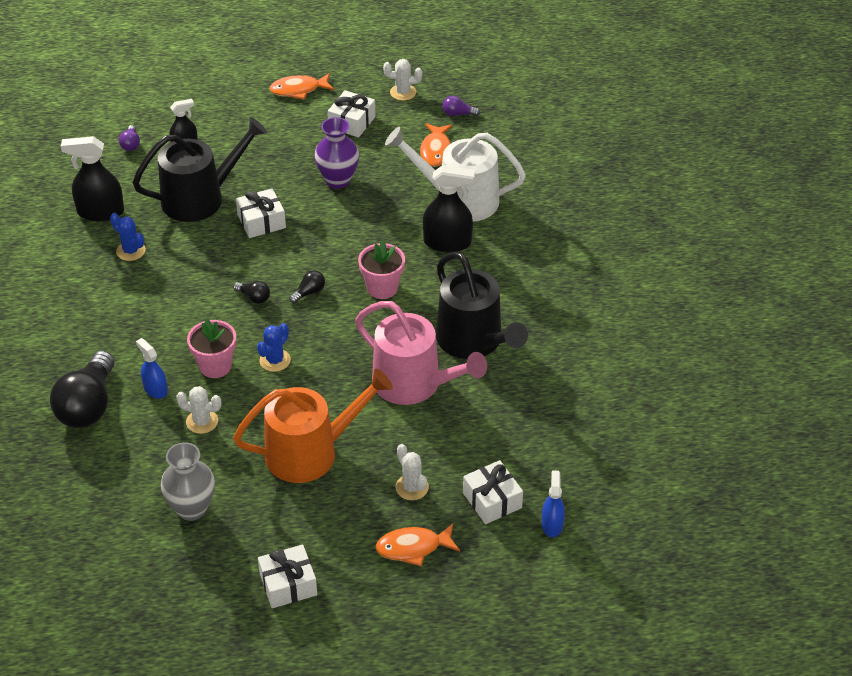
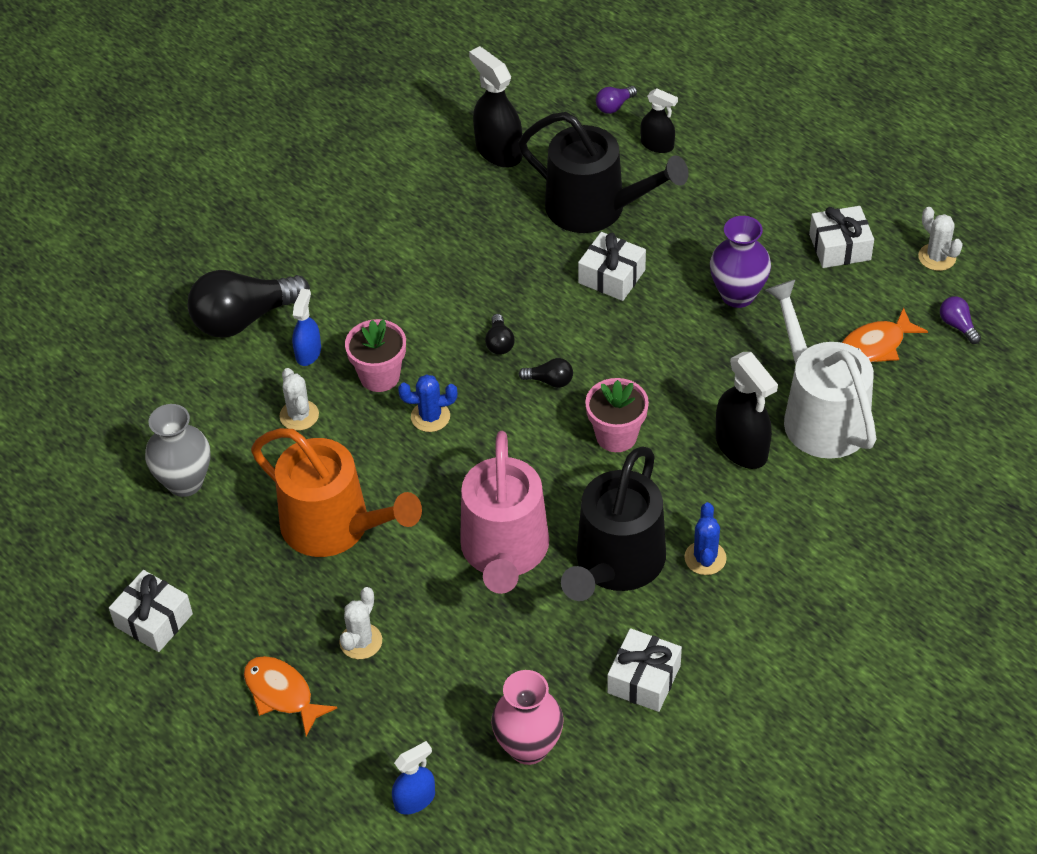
camera: 55 degrees right, 5 degrees up
(131, 251) = (469, 209): blue cactus -> blue cactus (705, 558)
(298, 90) = (840, 172): orange fish -> none
(492, 500) = (403, 723): white gift -> white gift (644, 679)
(563, 452) = (528, 747): none -> pink vase

